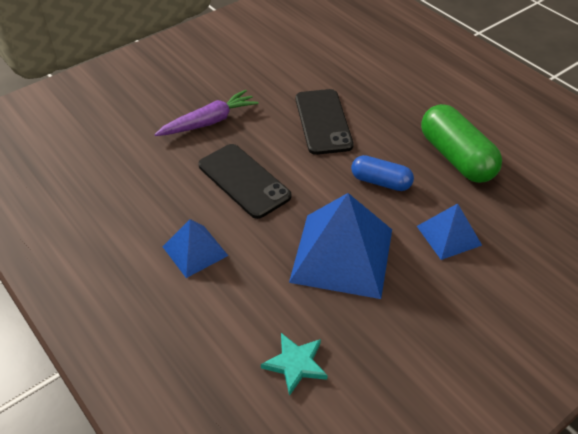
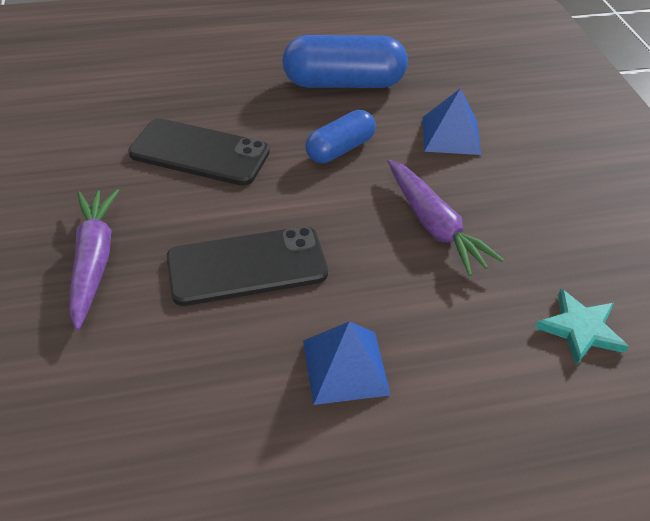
camera: 65 degrees left, 0 degrees up
(342, 255) = (434, 225): blue pyramid -> purple carrot
(456, 157) = (344, 83): green capsule -> blue capsule

